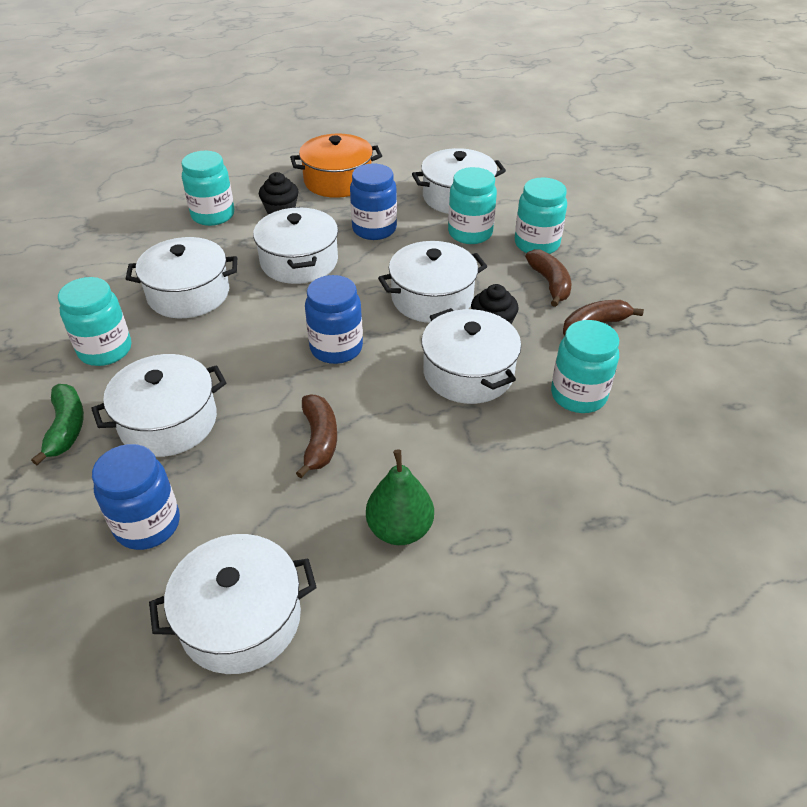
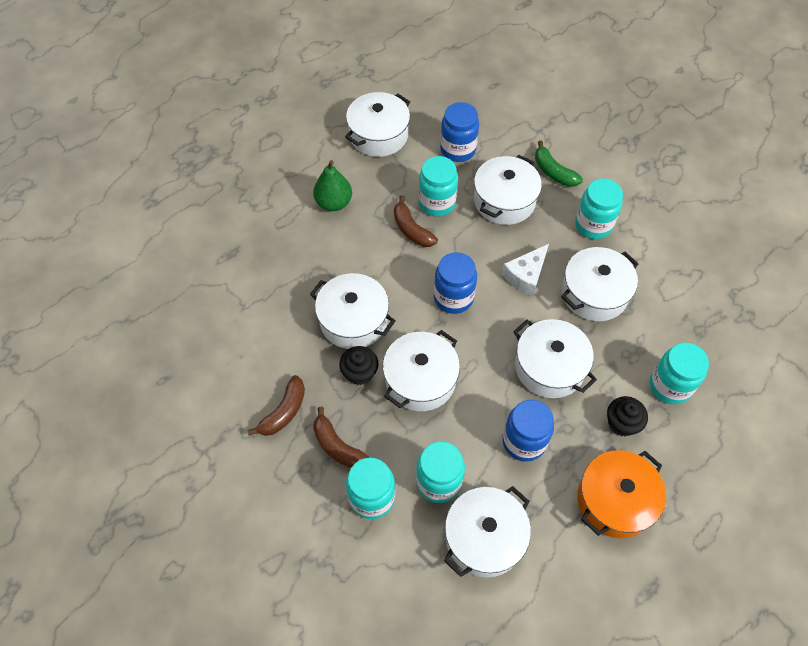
camera: 150 degrees right, 15 degrees up
(237, 336) = (526, 275): none -> white cheese
(578, 395) = (272, 337): turquoise jar -> turquoise jar (437, 203)

